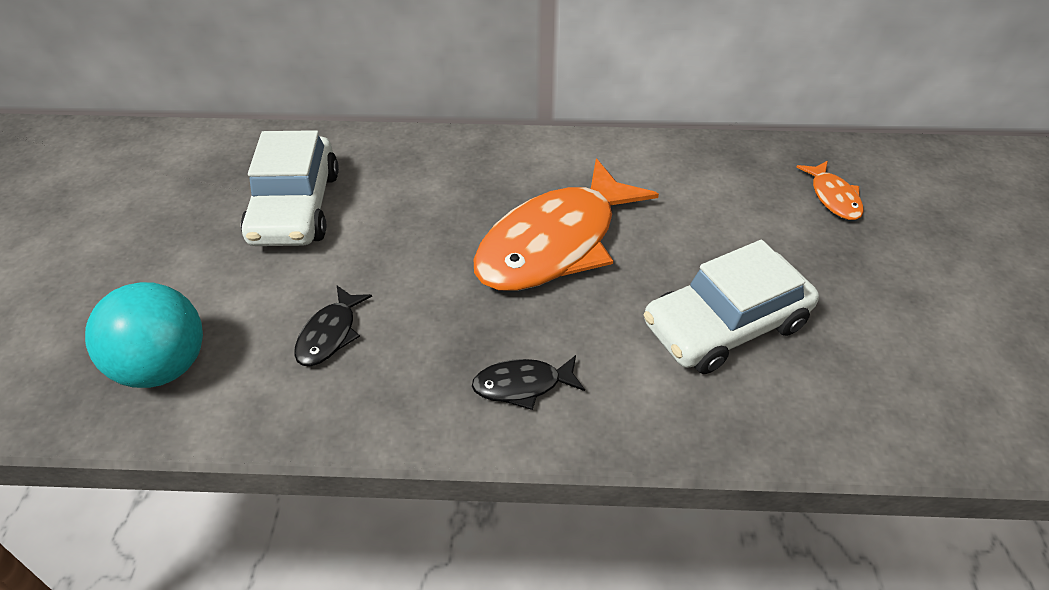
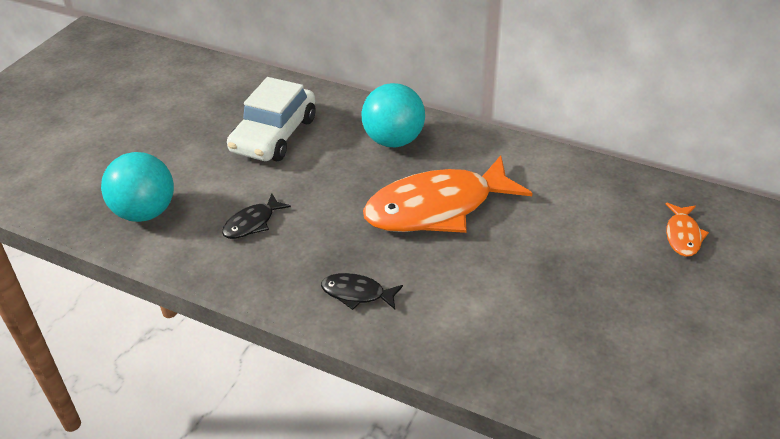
camera: 25 degrees right, 5 degrees down
(453, 174) = (393, 140): none -> turquoise ball
(725, 325) = (527, 300): white car -> none

